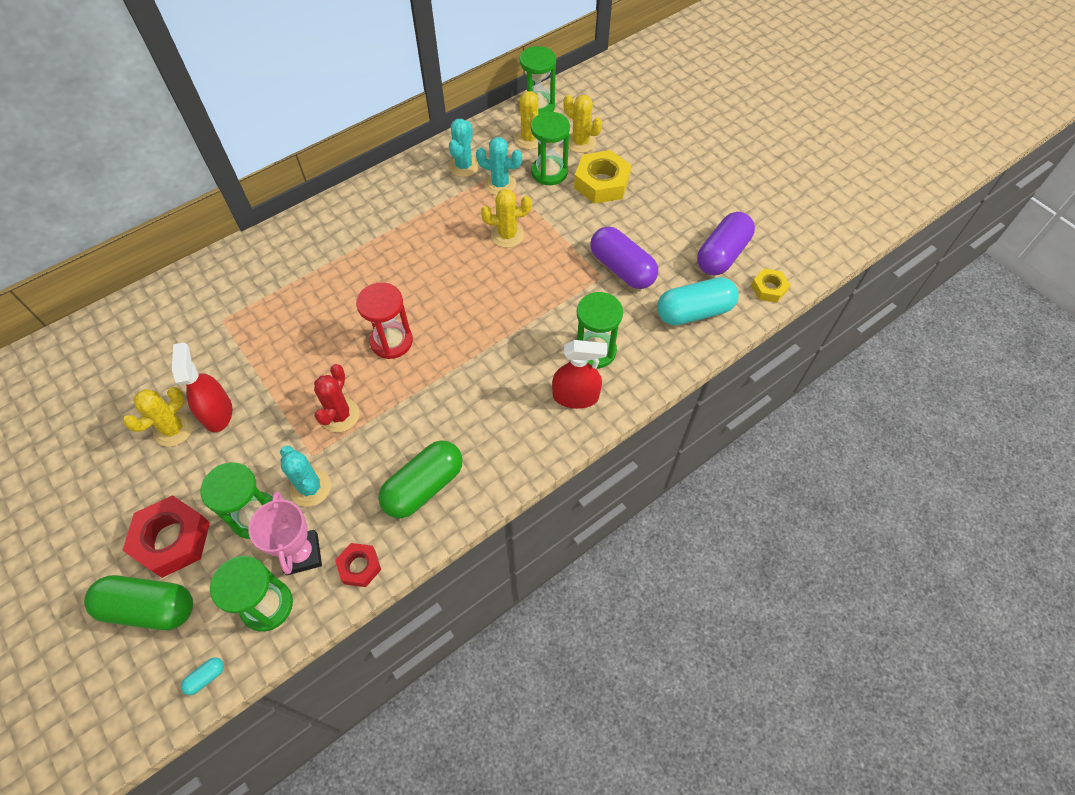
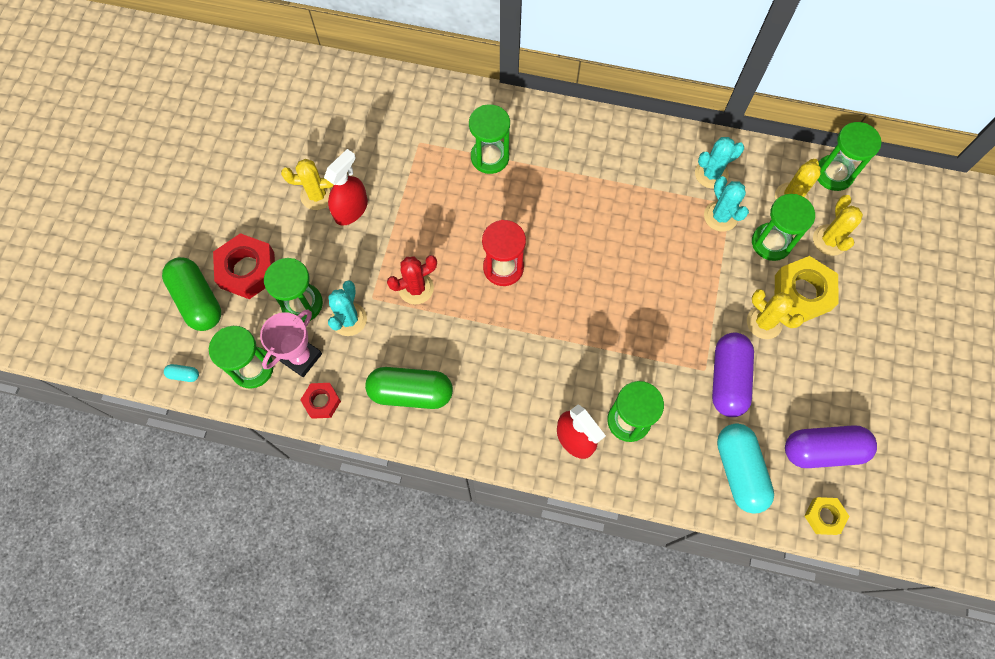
camera: 50 degrees right, 10 degrees up
(293, 283) = (490, 157): none -> green hourglass
(507, 235) = (675, 265): yellow cactus -> yellow cactus (764, 322)
(694, 312) = (739, 471): turquoise capsule -> turquoise capsule turned 45 degrees clockwise

